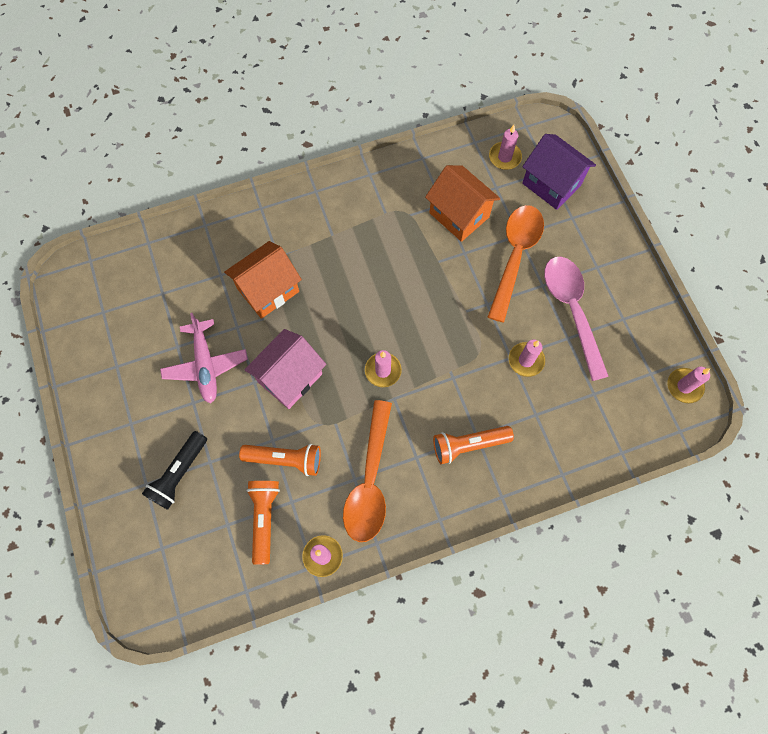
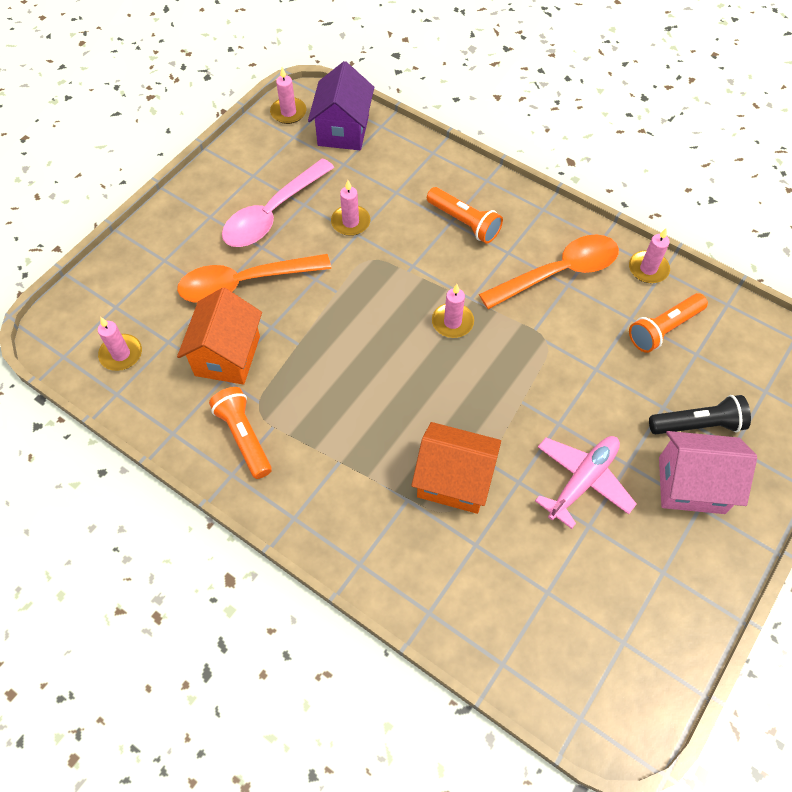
camera: 125 degrees left, 10 degrees down
(285, 459) = (602, 347): orange flashlight -> orange flashlight (244, 437)
(290, 378) = (527, 394): pink house -> pink house (691, 485)
(551, 184) = (131, 296): purple house -> purple house (343, 130)

